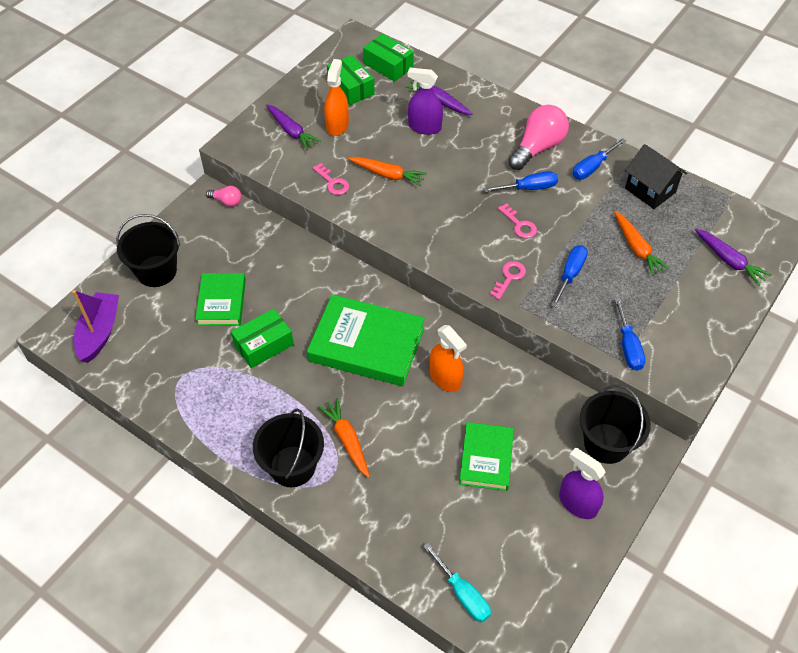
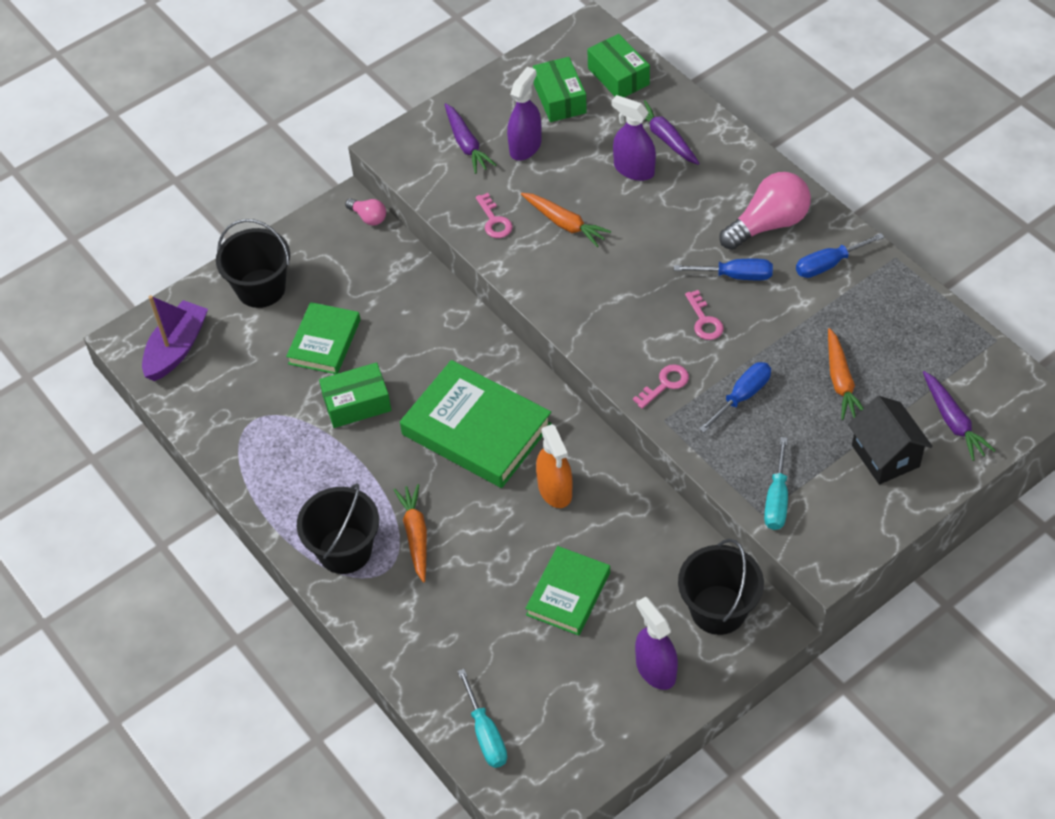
camera: 20 degrees right, 0 degrees up
(337, 125) = (525, 146): orange spray bottle -> purple spray bottle
(628, 346) = (777, 499): blue screwdriver -> turquoise screwdriver
(650, 190) = (891, 309): black house -> black house (885, 456)

